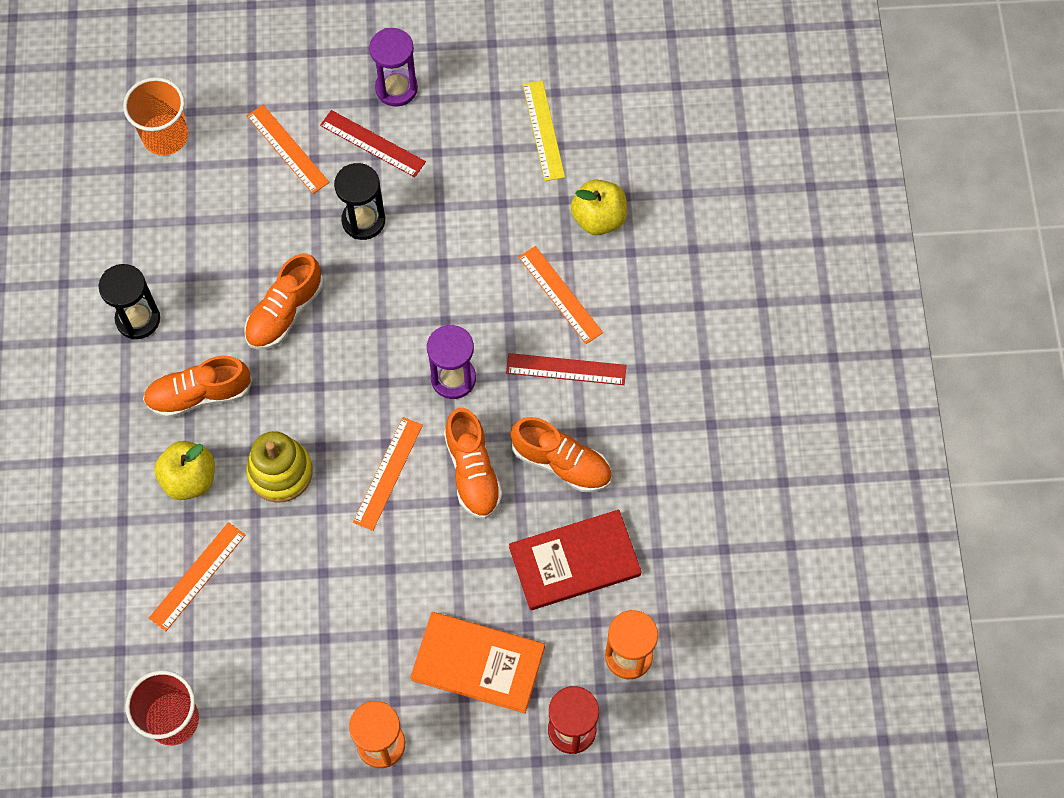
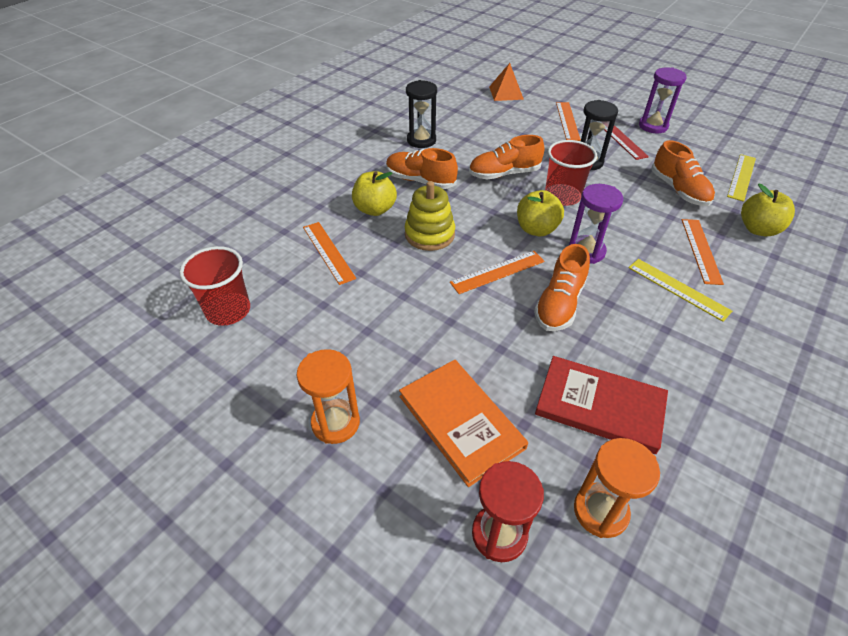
camera: 40 degrees right, 20 degrees down
(165, 136) = (506, 93): orange cup -> orange pyramid
(197, 576) = (328, 252): orange ruler -> orange ruler turned 75 degrees clockwise
(375, 306) = (562, 196): none -> red cup
(383, 382) = (536, 229): none -> yellow apple
(561, 463) = (635, 338): orange shoe -> orange shoe (678, 190)
(566, 369) = (678, 289): red ruler -> yellow ruler

